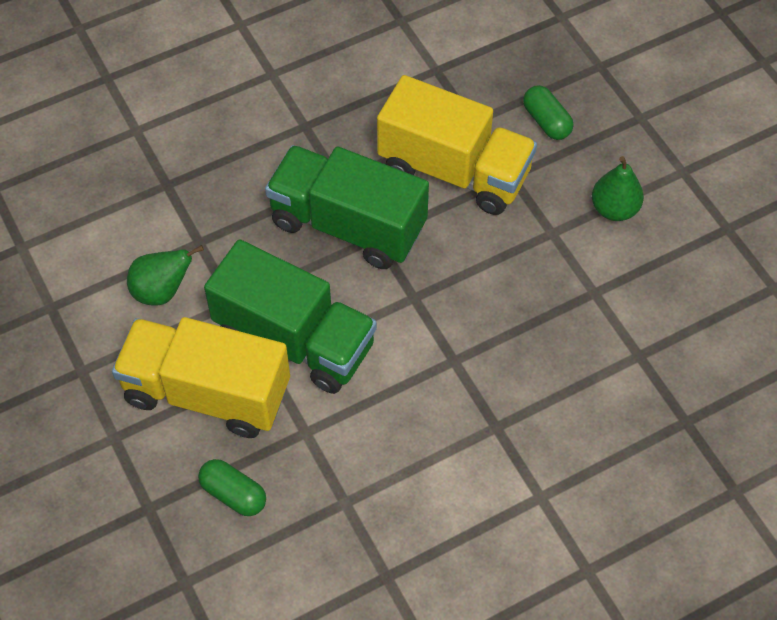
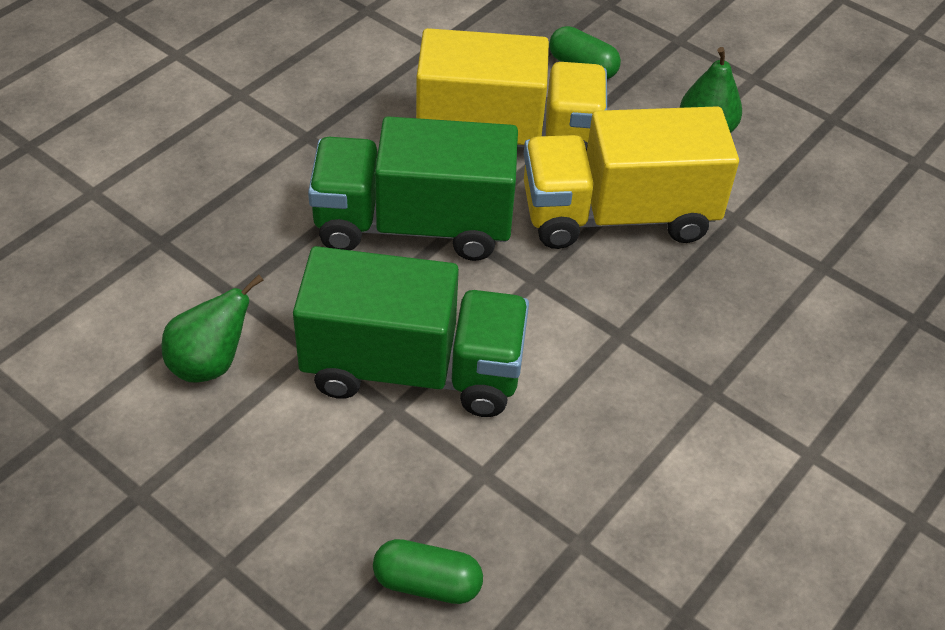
camera: 25 degrees left, 10 degrees down
(207, 393) = (329, 467): yellow truck -> yellow truck (618, 215)

